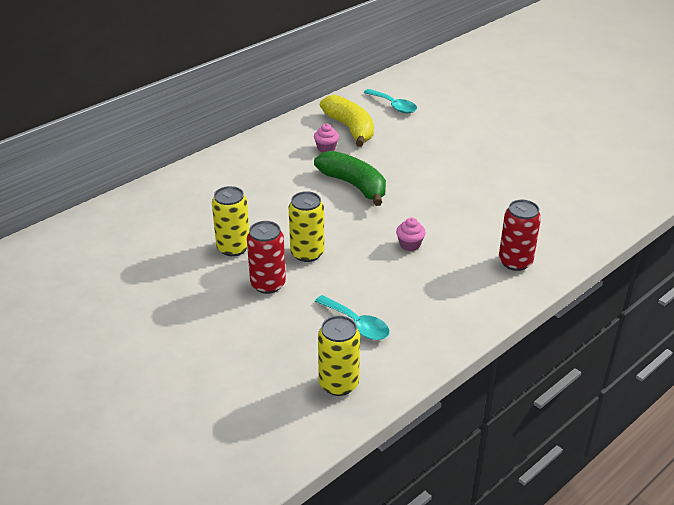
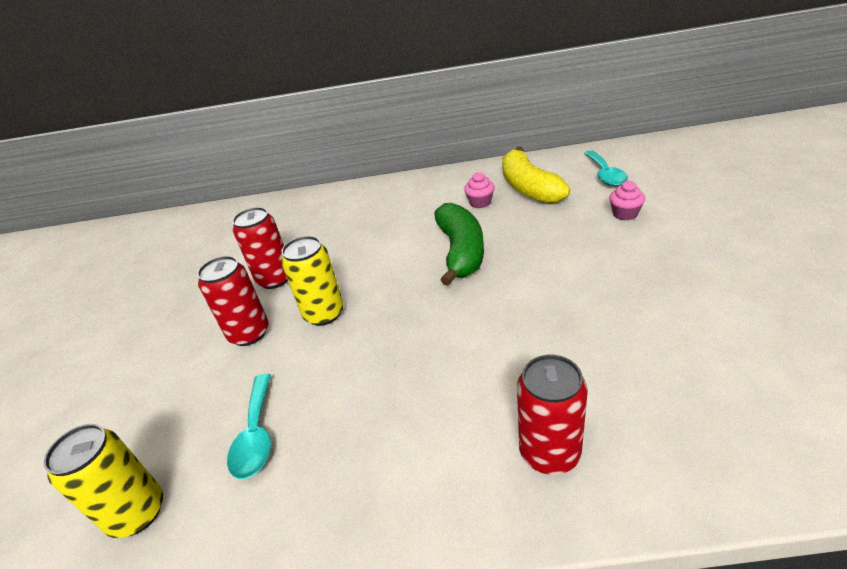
camera: 45 degrees right, 0 degrees up
(233, 248) = (275, 279): yellow can -> red can
(350, 128) = (529, 188): yellow banana -> yellow banana turned 150 degrees clockwise
(410, 245) = (436, 352): pink cupcake -> pink cupcake (625, 214)

